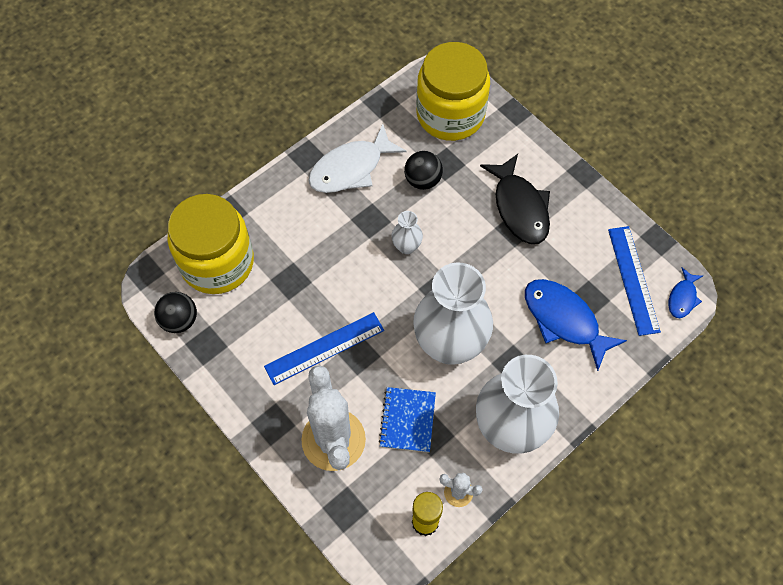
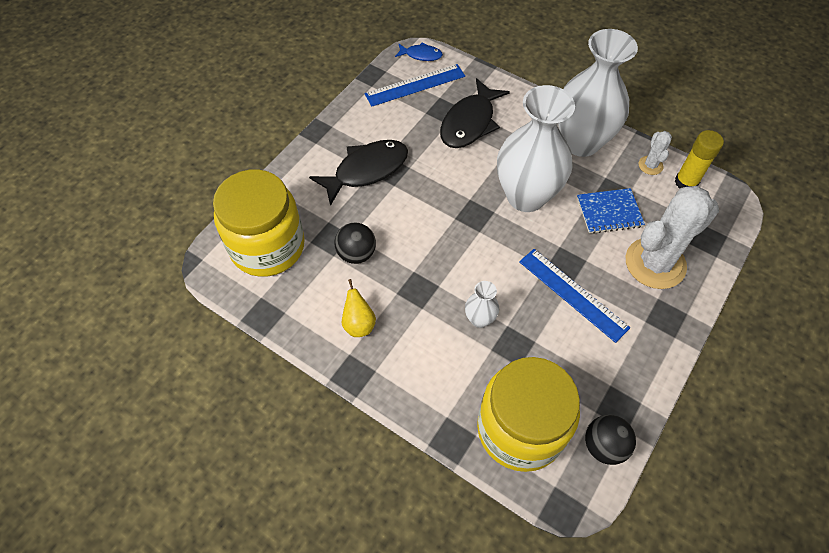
camera: 105 degrees left, 5 degrees down
(351, 168) = (359, 324): white fish -> yellow pear
(406, 246) = (438, 251): white vase -> white vase (479, 319)
(564, 320) = (470, 122): blue fish -> black fish

